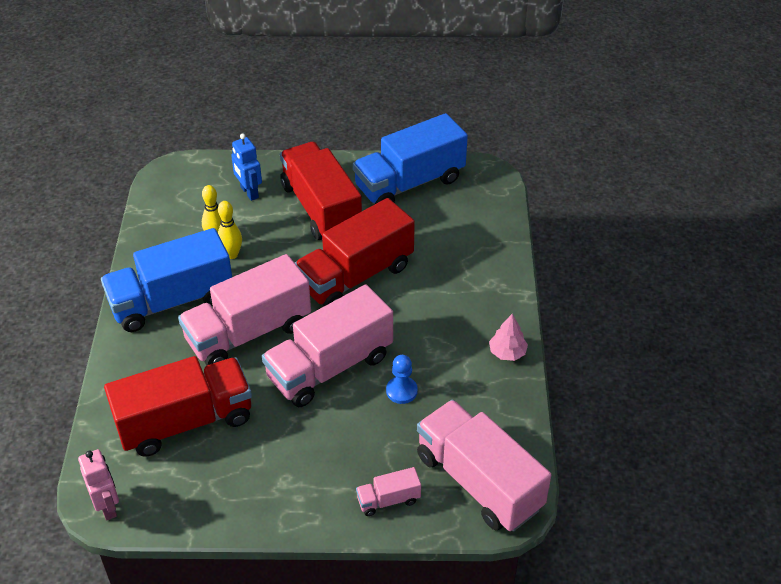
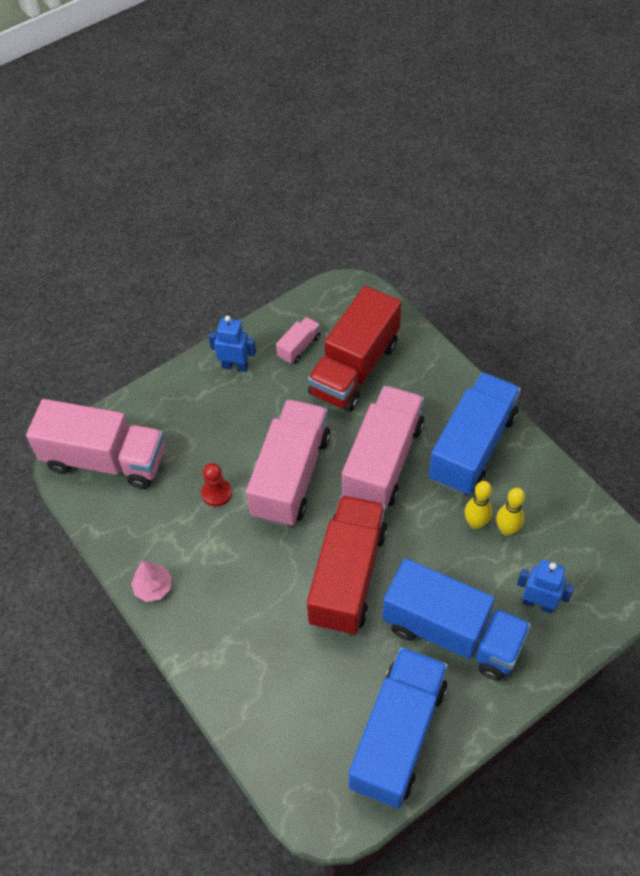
camera: 145 degrees right, 10 degrees up
(107, 506) = (344, 291): pink robot -> none
(285, 497) = (235, 366): none -> blue robot
(321, 208) = (452, 633): red truck -> blue truck
(388, 500) = (162, 407): pink truck -> pink truck (299, 347)
(401, 391) = (216, 493): blue pawn -> red pawn

